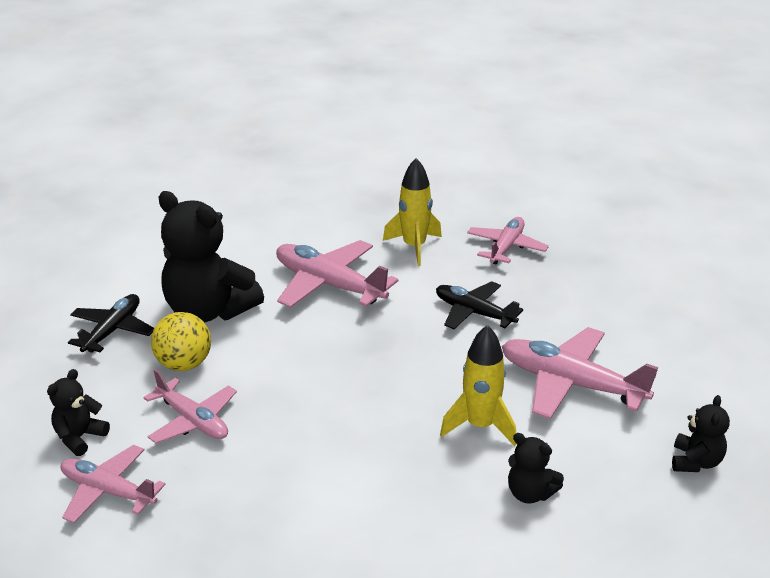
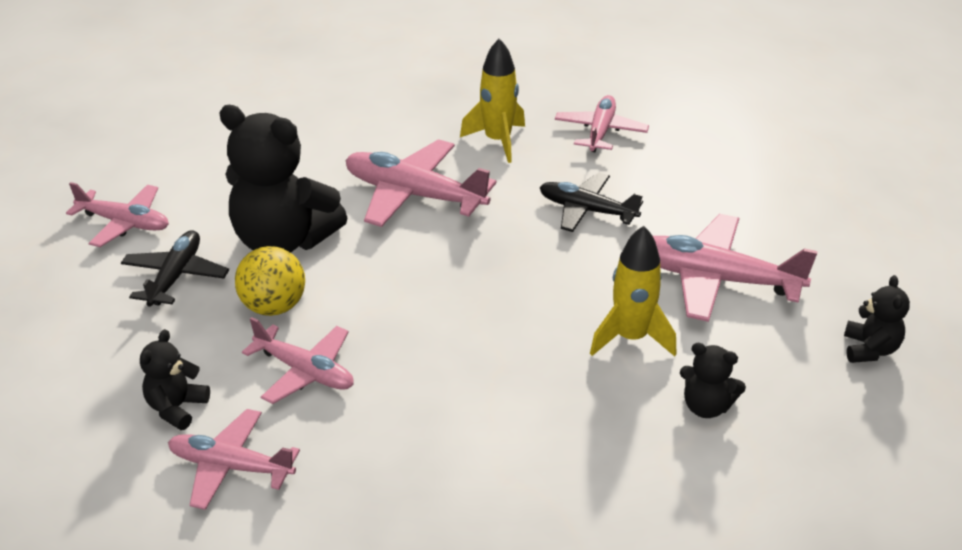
camera: 10 degrees left, 5 degrees up
(85, 283) = (125, 223): none -> pink plane

